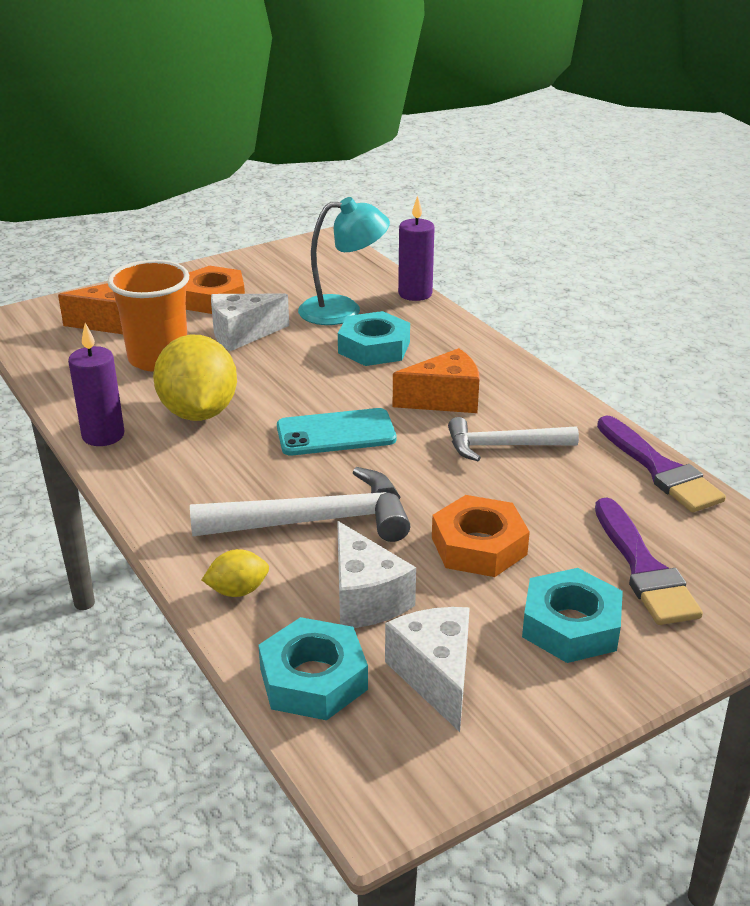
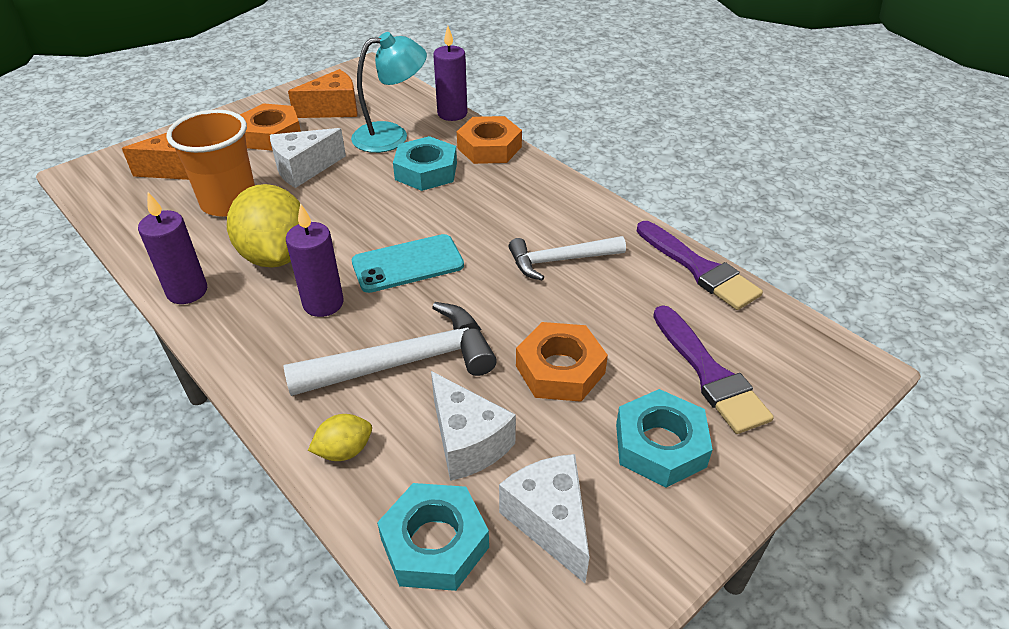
camera: 10 degrees left, 10 degrees up
(240, 460) = (323, 303): none -> purple candle
(445, 400) = (499, 218): orange cheese -> orange cheese (333, 109)
(449, 330) = (489, 147): none -> orange nut

